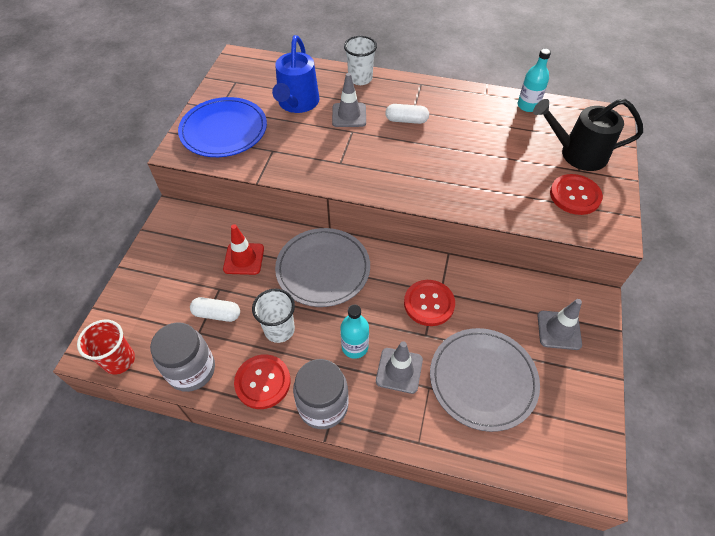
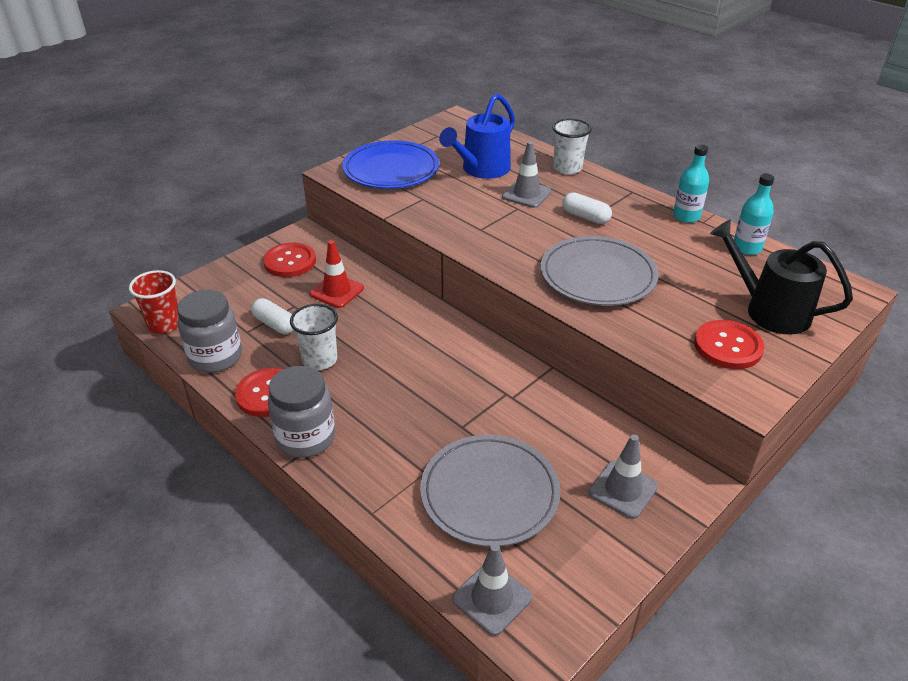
camera: 30 degrees right, 15 degrees down
(323, 269) = (405, 328): grey plate -> grey plate (598, 275)
(355, 347) = (379, 405): turquoise bottle -> turquoise bottle (686, 216)
(399, 370) = (406, 444): grey traffic cone -> grey traffic cone (492, 598)
(429, 303) = (490, 401): red button -> red button (290, 261)

